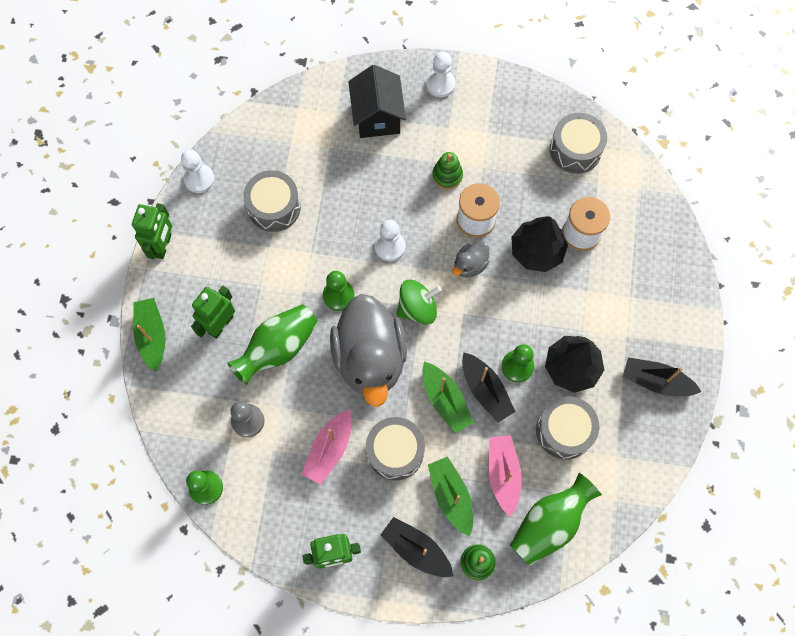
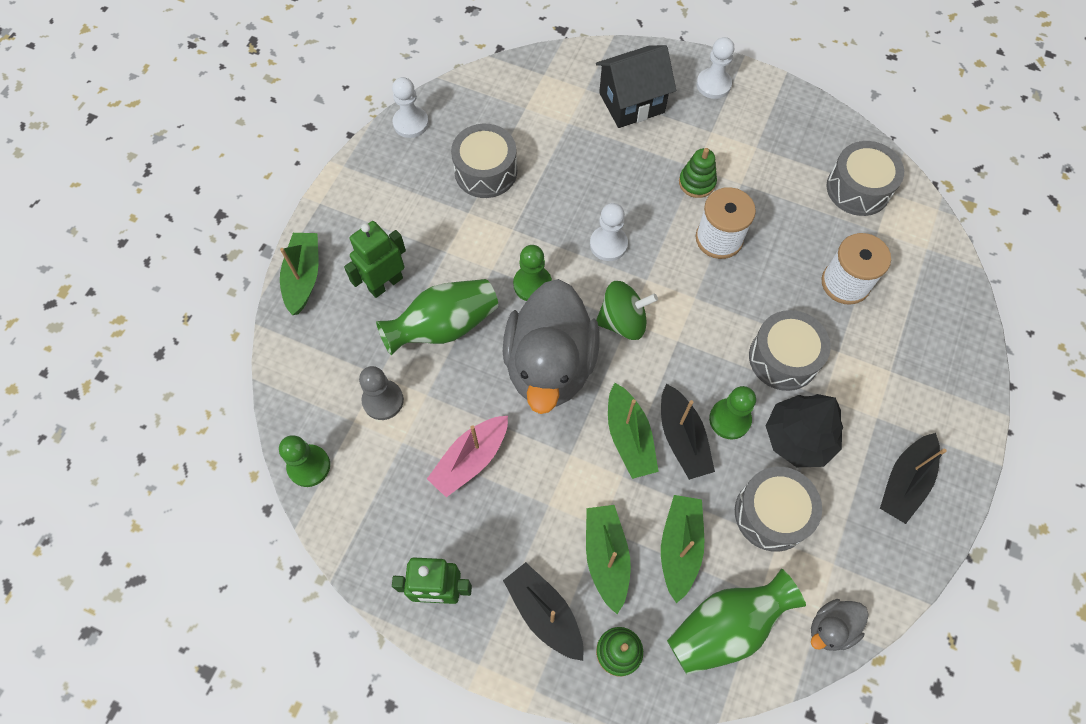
camera: 15 degrees right, 5 degrees down
(163, 246) = (348, 183): green robot -> none
(377, 117) = (631, 103): black house -> black house turned 60 degrees clockwise
(395, 451) = (550, 483): grey drum -> grey drum (783, 358)
(470, 265) = (699, 287): grey duck -> grey duck (831, 628)
(503, 474) = (679, 547): pink boat -> green boat
(536, 251) = (785, 291): black tree -> none
(656, 381) = (905, 482): black boat -> black boat turned 90 degrees counterclockwise

